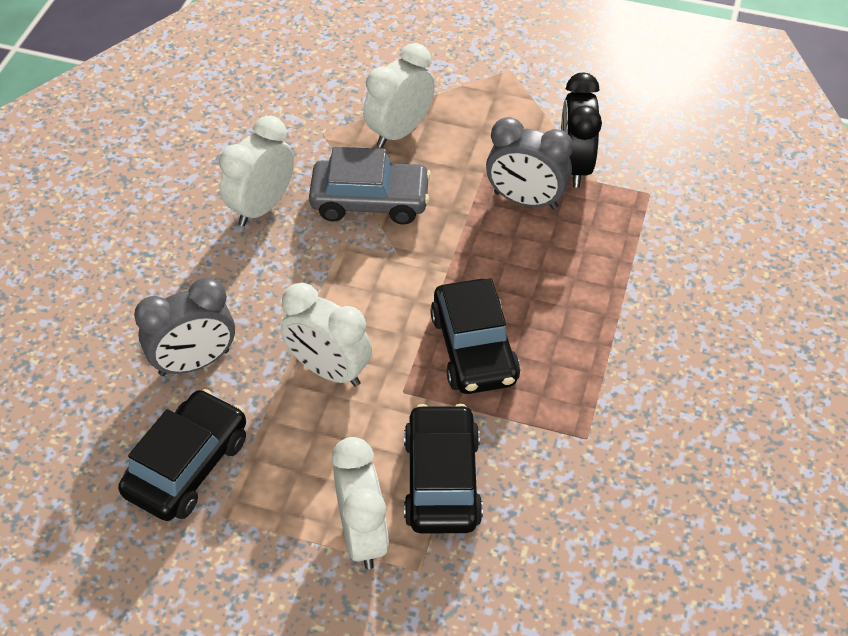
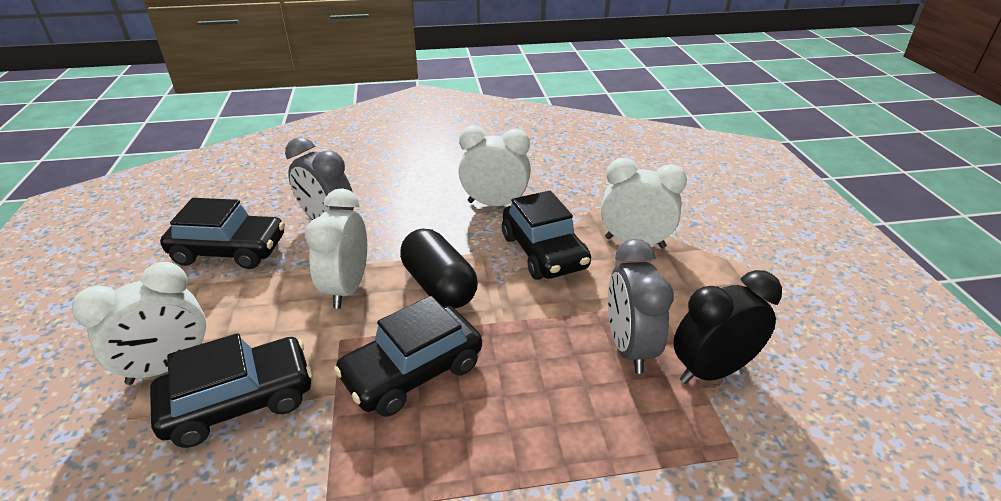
camera: 65 degrees right, 15 degrees down
(370, 201) = (544, 252): grey car -> black car
(371, 297) = (439, 286): none -> black capsule

